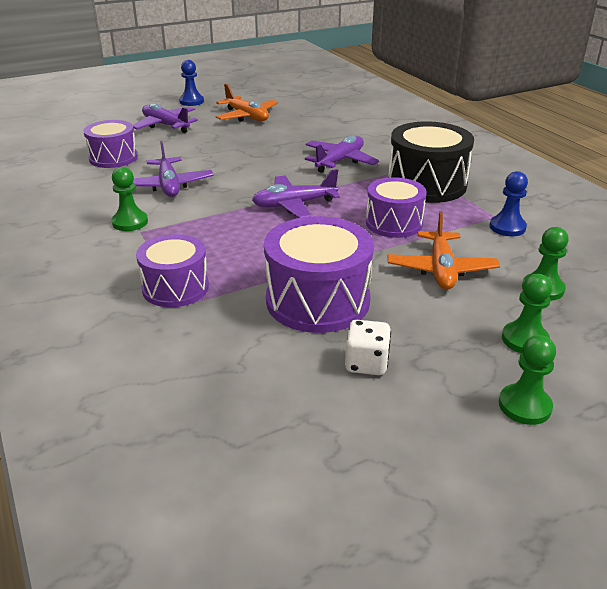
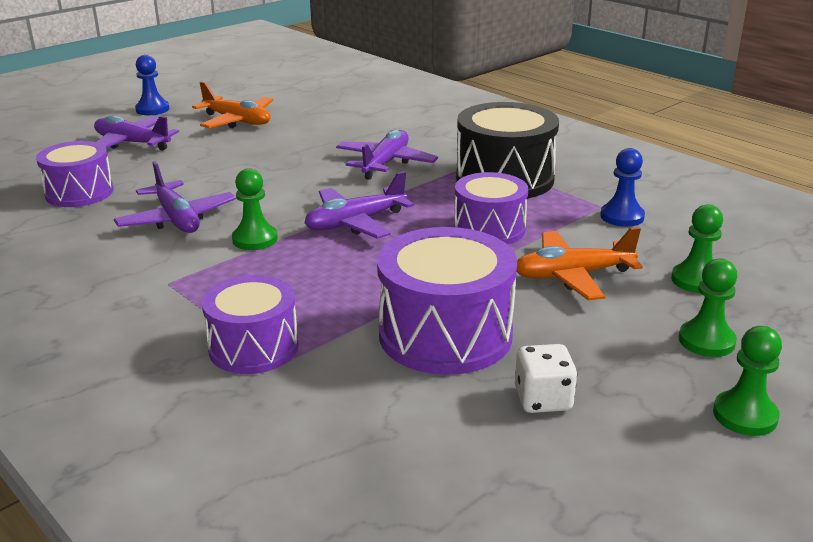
camera: 15 degrees left, 5 degrees down
(130, 222) = (147, 273): green pawn -> green pawn (255, 239)
(441, 269) = (572, 275): orange plane -> orange plane turned 90 degrees clockwise

